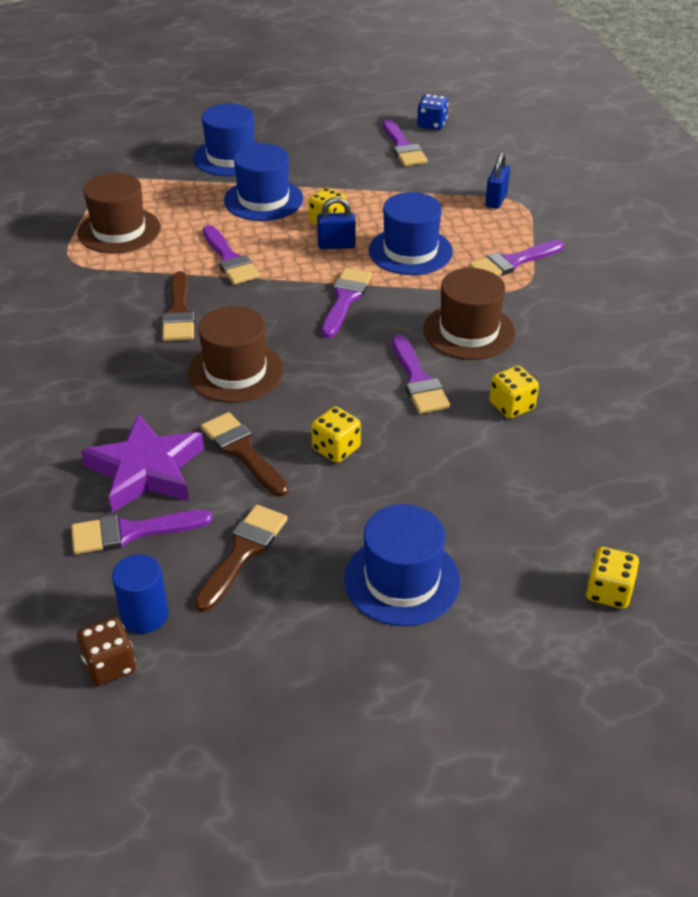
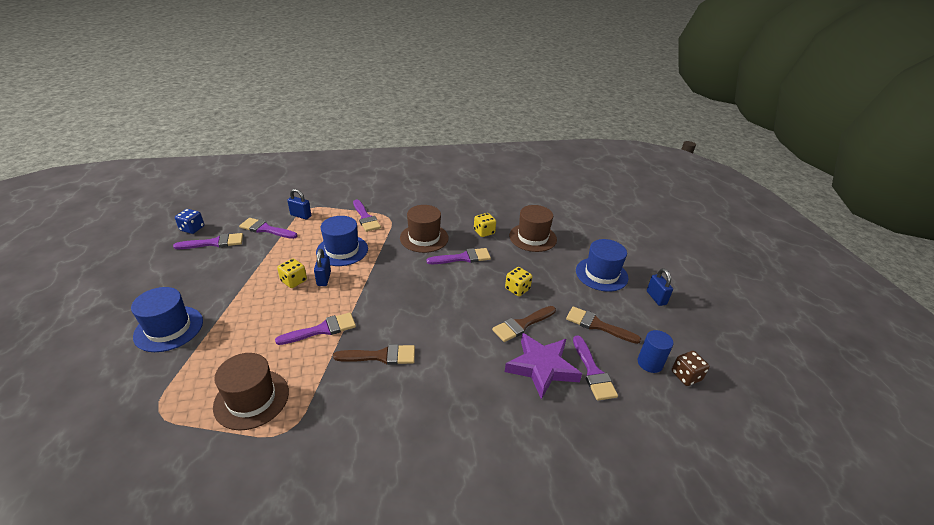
camera: 90 degrees left, 5 degrees down
(235, 371) = (449, 327): brown hat -> brown hat (532, 237)
(263, 200) = (248, 311): blue hat -> none
(332, 666) = (656, 298): none -> blue padlock
(345, 299) = (384, 278): purple brush -> purple brush (266, 229)
(608, 592) = (593, 223): yellow dice -> none

